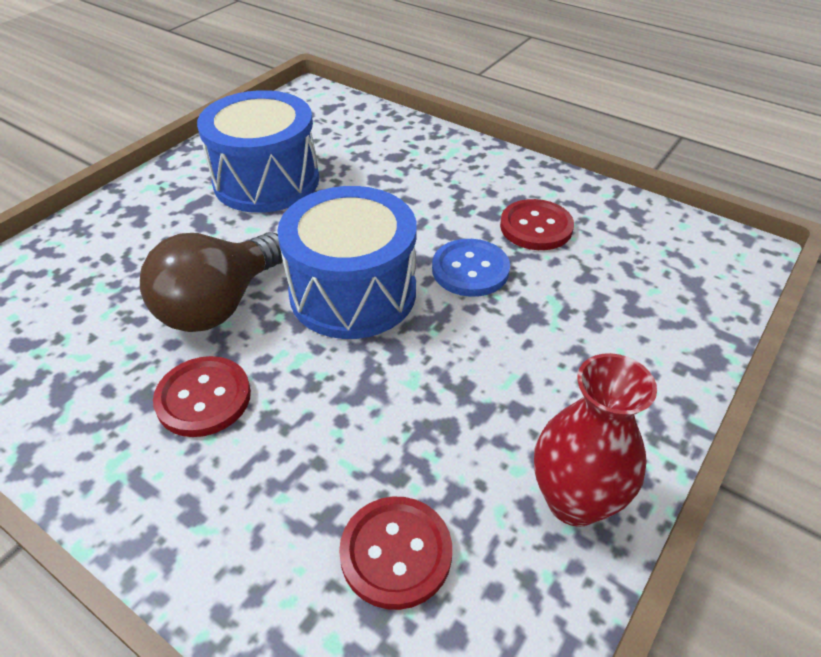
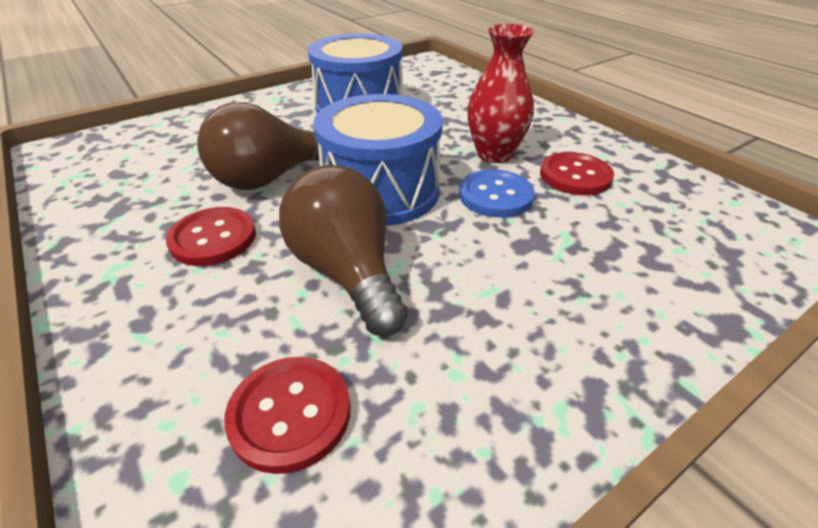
camera: 20 degrees right, 5 degrees down
(369, 398) = (347, 272): none -> brown light bulb
(574, 500) = (504, 424): red vase -> red vase (494, 154)

